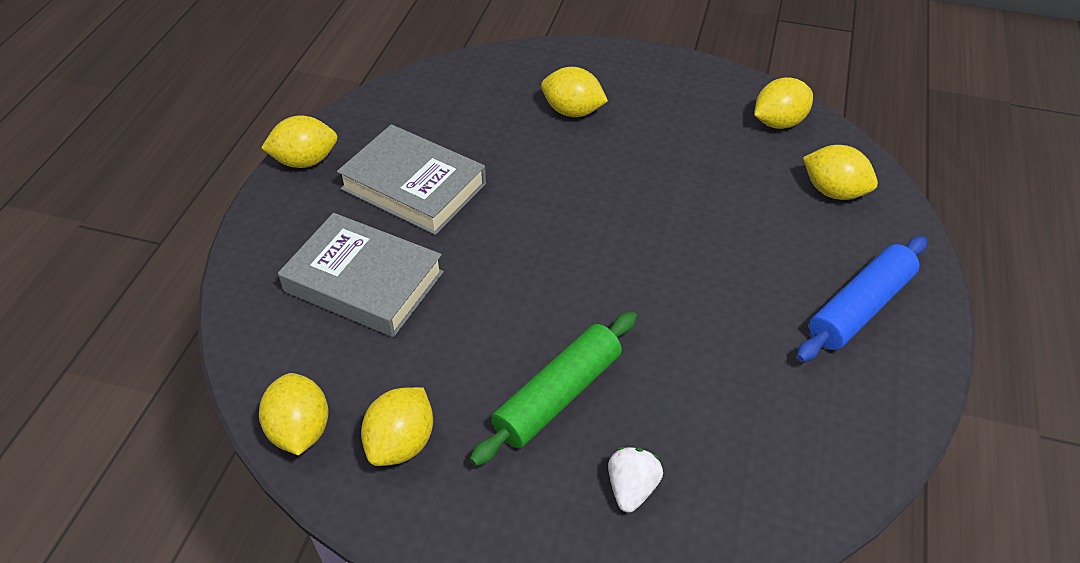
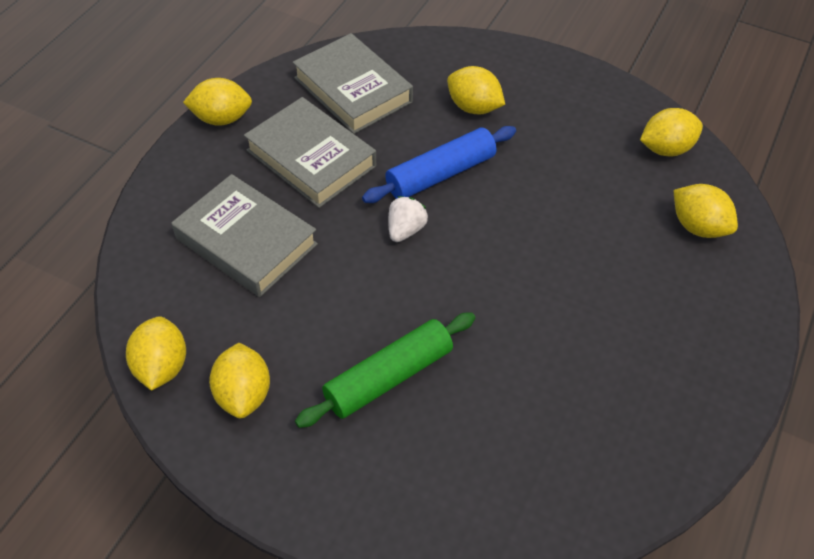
camera: 10 degrees right, 5 degrees up
(401, 443) = (243, 394): yellow lemon -> yellow lemon turned 45 degrees counterclockwise
(441, 112) = (353, 90): none -> grey book
(632, 488) = (431, 473): white strawberry -> white strawberry (405, 230)
(860, 308) = (687, 345): blue rolling pin -> blue rolling pin (440, 174)

